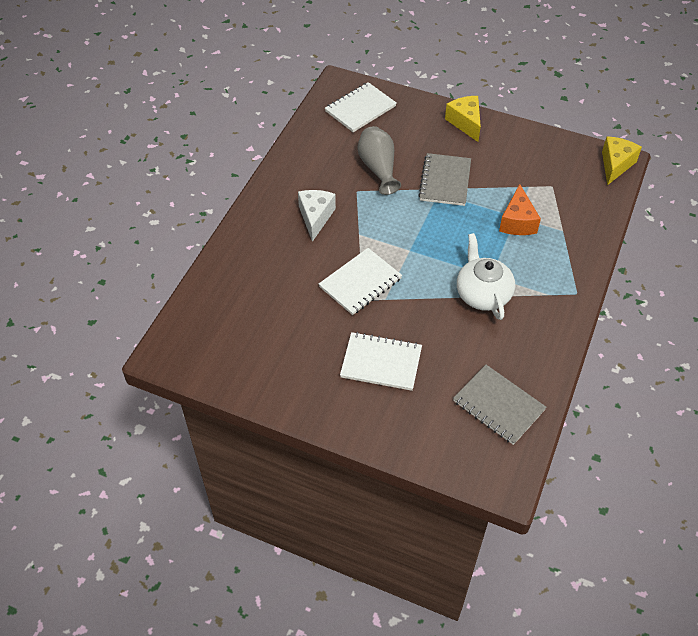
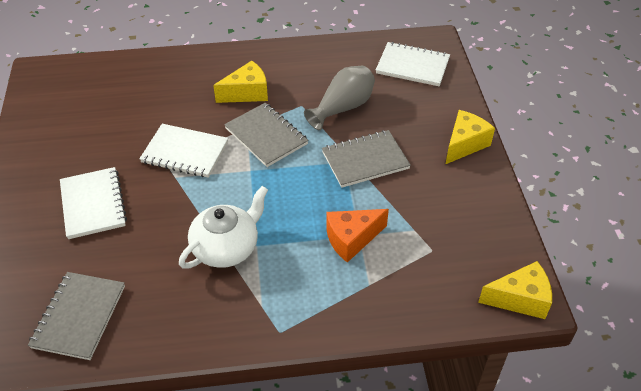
camera: 60 degrees right, 5 degrees down
(315, 217) = (247, 93): white cheese -> yellow cheese
(377, 226) = (266, 136): none -> grey notebook

